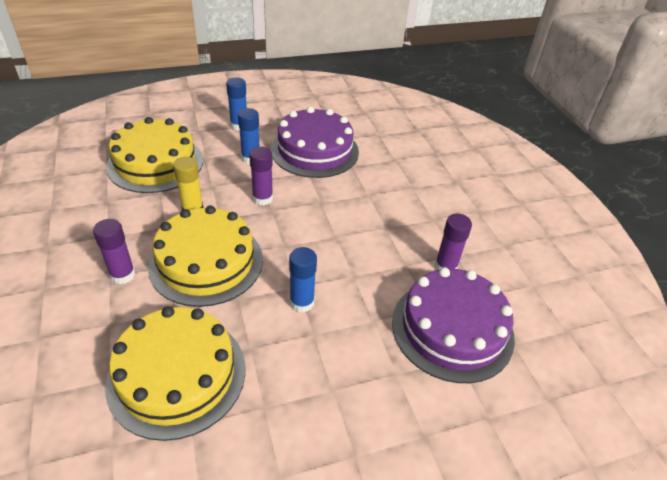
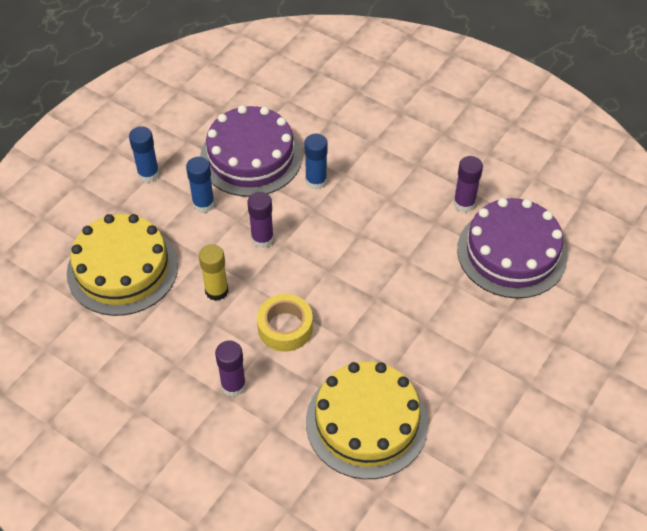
camera: 35 degrees left, 10 degrees up
(206, 262) = (285, 327): yellow cake -> yellow tape
(302, 302) = (392, 307): blue glue stick -> blue glue stick (316, 181)

